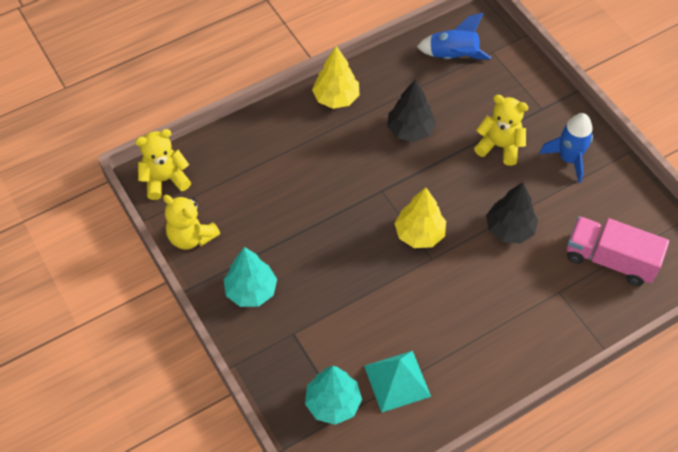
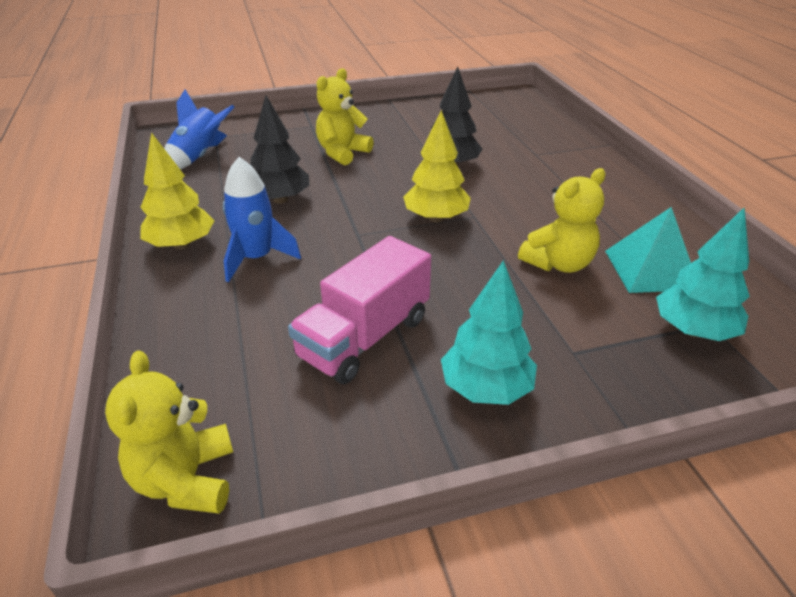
camera: 75 degrees left, 20 degrees down
(191, 236) = (344, 456): yellow teddy bear -> yellow teddy bear (558, 263)
(568, 159) = (380, 124): blue rocket -> blue rocket (257, 258)
(610, 259) = (504, 126): pink truck -> pink truck (364, 337)

